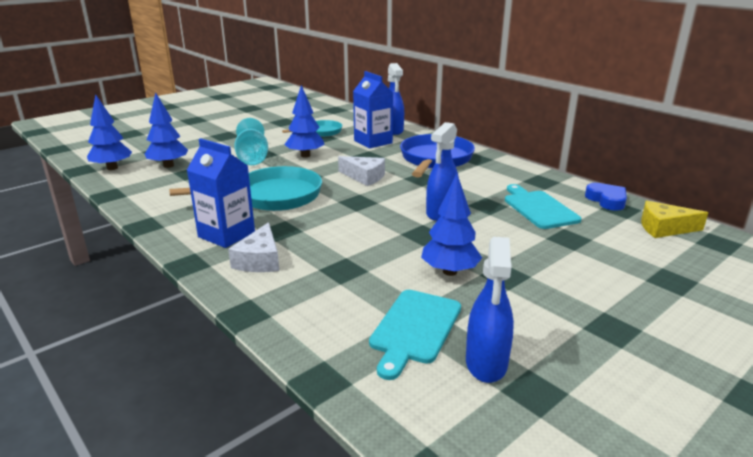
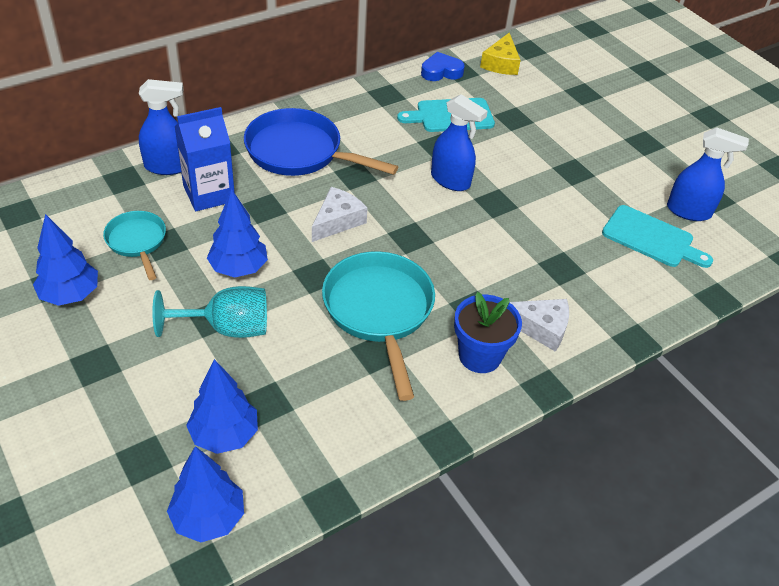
camera: 85 degrees left, 20 degrees up
(226, 234) = (480, 356): blue carton -> blue flower pot
(449, 271) = (567, 201): blue tree -> blue tree (70, 295)

